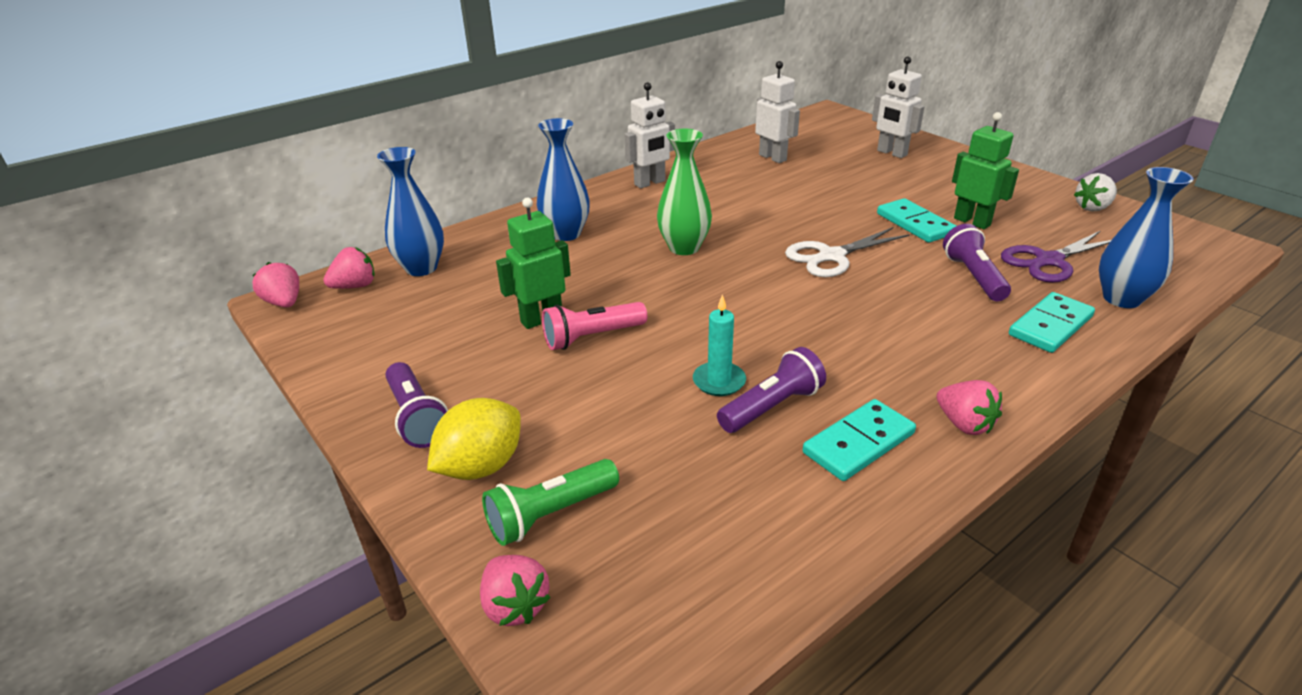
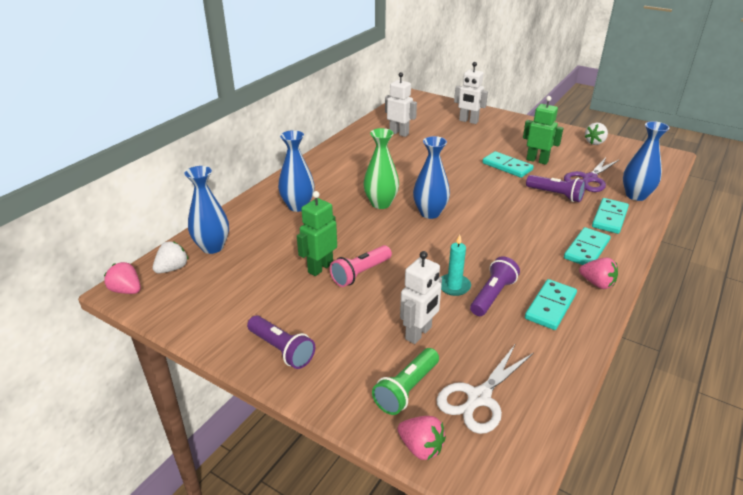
camera: 20 degrees left, 0 degrees up
(355, 286) = (172, 268): pink strawberry -> white strawberry
(481, 466) = (345, 371): yellow lemon -> none
(650, 183) = (331, 161): white robot -> white robot (419, 333)
(749, 271) = (430, 213): none -> blue vase
(831, 256) = (472, 195): white scissors -> white scissors (479, 398)
(973, 276) = (556, 195): purple flashlight -> purple flashlight turned 150 degrees clockwise
(977, 368) = (586, 249): none -> turquoise domino

